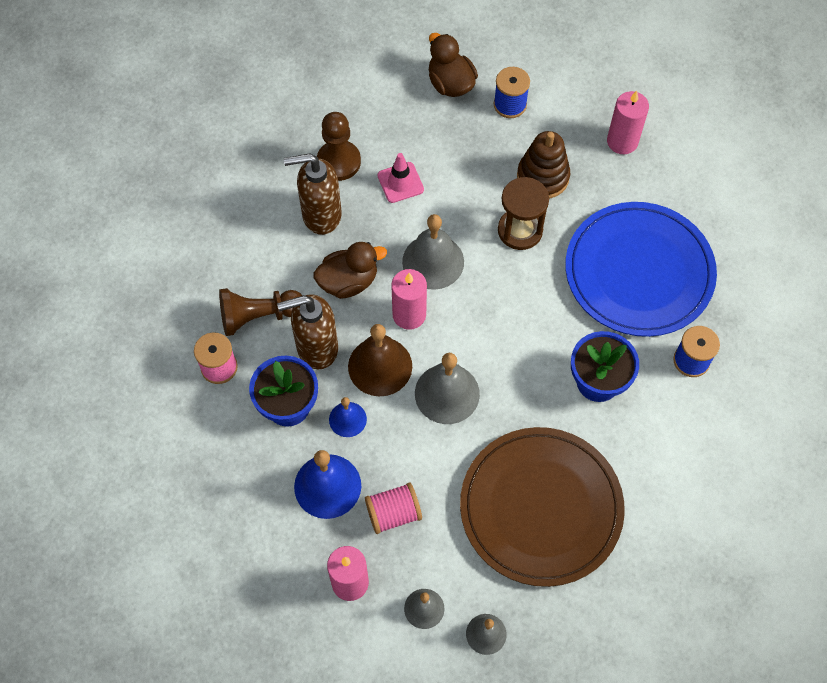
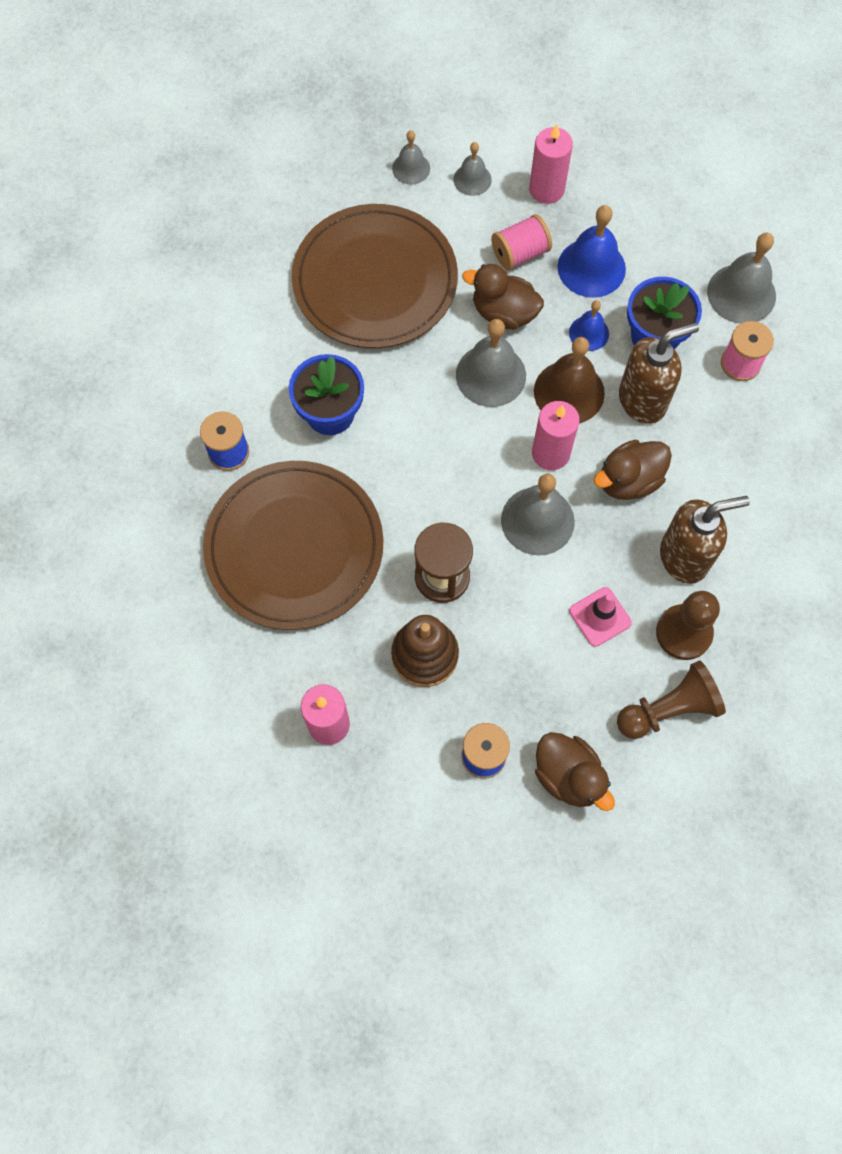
camera: 170 degrees right, 5 degrees up
(193, 435) = (741, 293): none -> grey bell
(258, 316) = (717, 425): brown pawn -> brown pawn (669, 709)
(422, 452) = (503, 313): none -> brown duck
(639, 272) = (294, 547): blue plate -> brown plate

